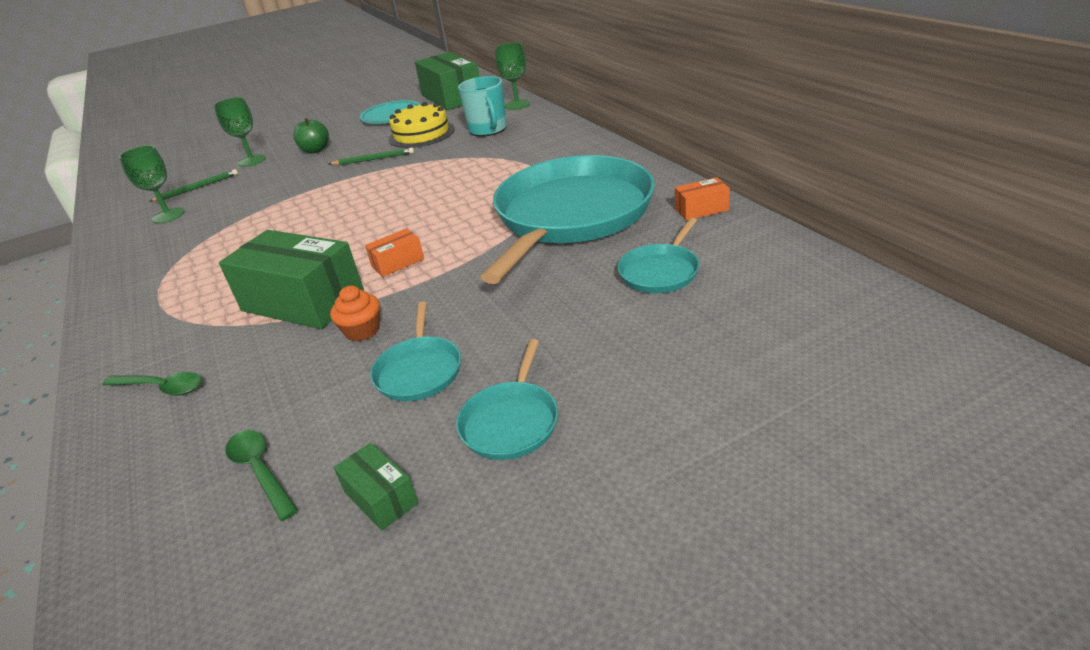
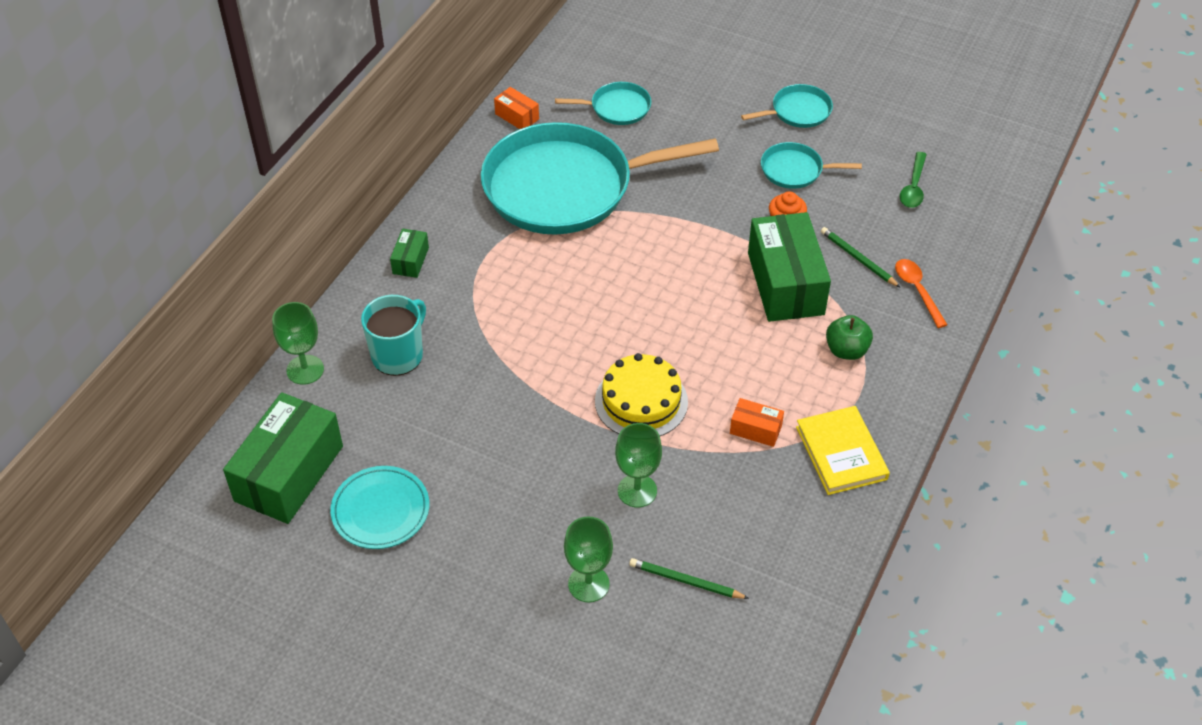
camera: 130 degrees left, 15 degrees up
(143, 270) = (841, 453): none -> yellow book
(162, 388) = (917, 290): green spoon -> orange spoon
(168, 215) = (755, 544): green goblet -> green goblet (637, 491)
(315, 150) = (526, 521): green apple -> green apple (846, 350)
(374, 159) = (524, 425): green pencil -> green pencil (858, 259)
(381, 498) = (881, 131): green box -> green box (410, 260)
(398, 263) = (699, 258): orange box -> orange box (755, 429)
(419, 370) = (795, 170): turquoise pan -> turquoise pan turned 135 degrees counterclockwise
(421, 134) = (433, 423): yellow cake -> yellow cake (641, 401)

